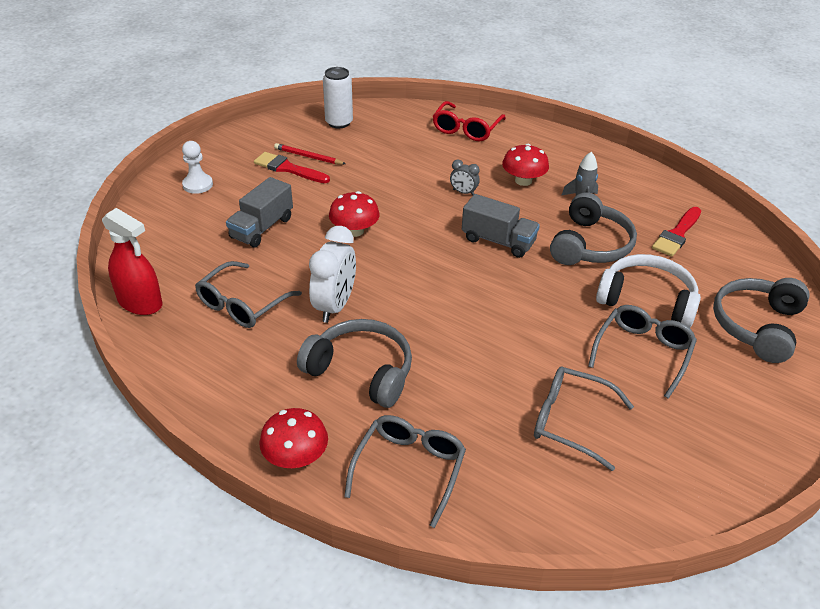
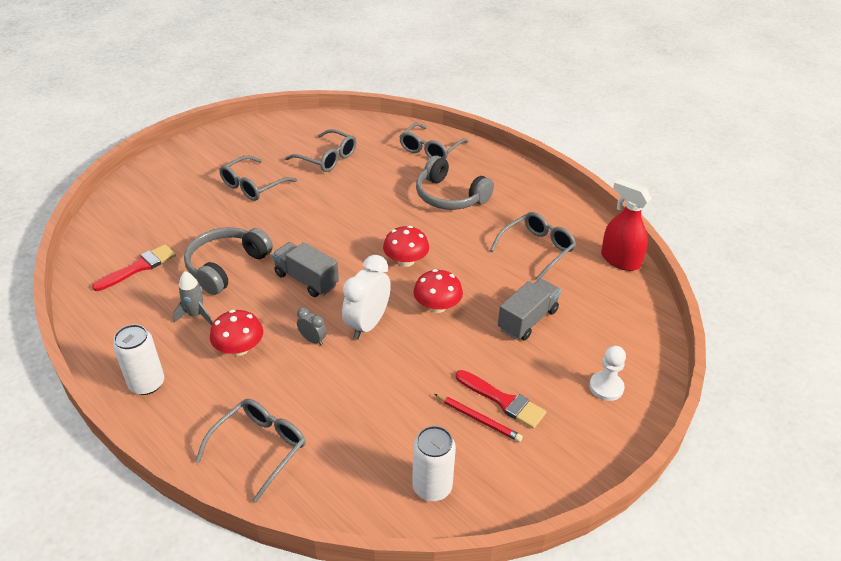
camera: 170 degrees left, 0 degrees up
(296, 457) = (494, 160): red mushroom -> red mushroom (406, 261)
(335, 306) = (463, 240): white clock -> white clock (367, 324)
(466, 129) = (259, 448): red glasses -> grey glasses
(577, 153) = (147, 384): none -> white can
(647, 300) = (219, 217): white headphones -> none
(757, 326) = (156, 192): grey headphones -> none

